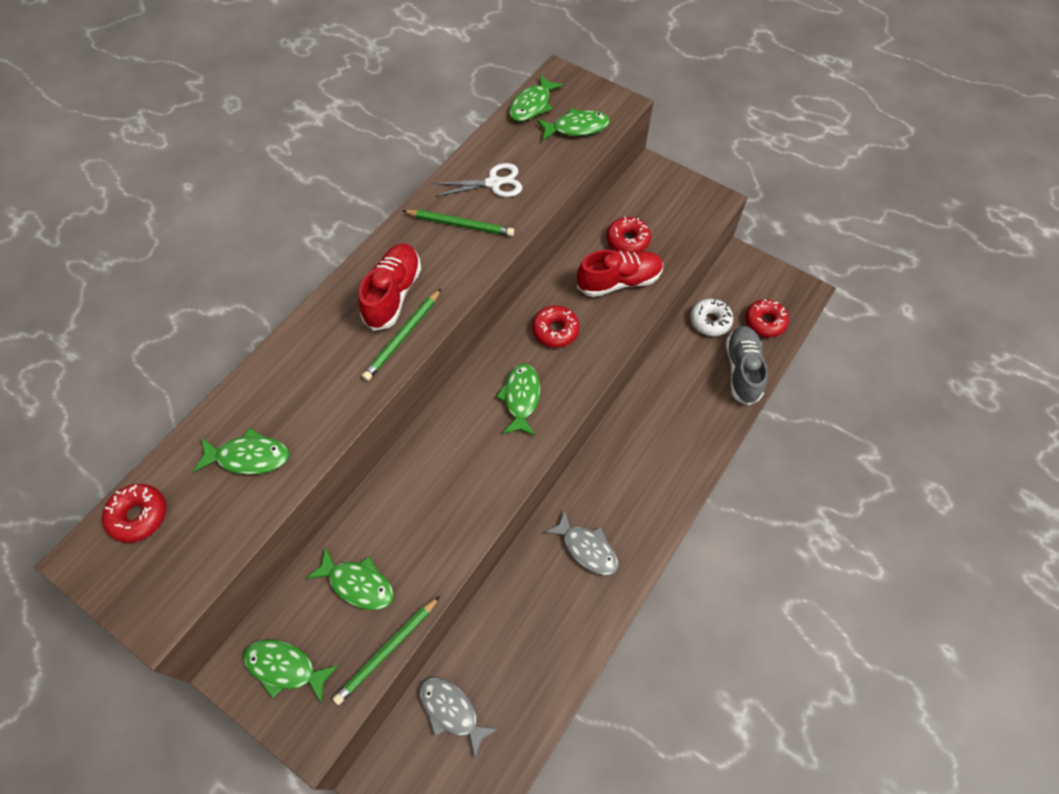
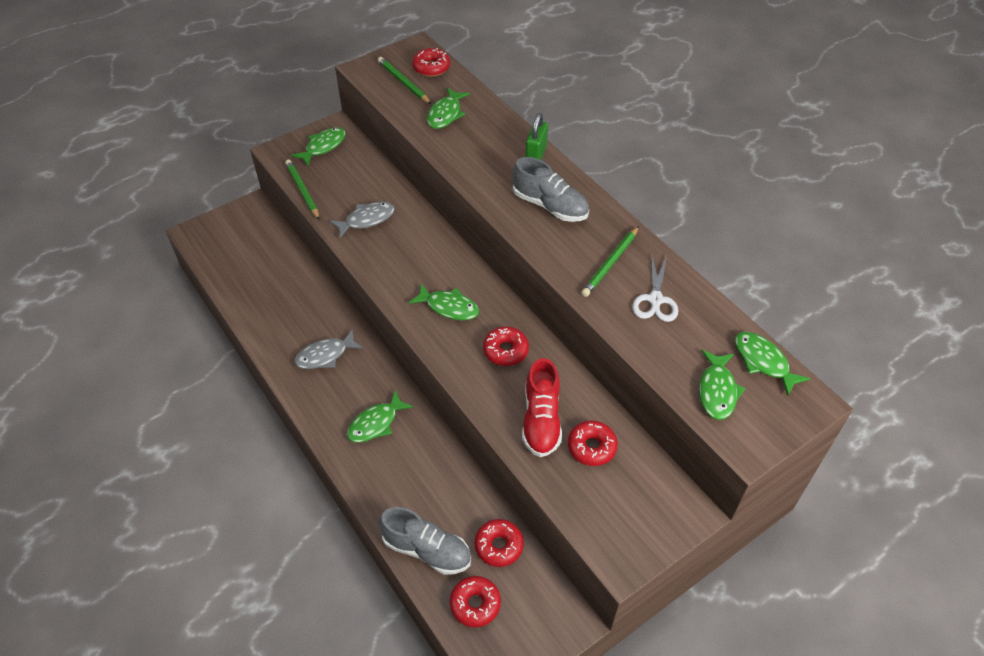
camera: 110 degrees right, 10 degrees down
(308, 331) = (536, 155): none -> green padlock
(358, 584) = (354, 185): green fish -> green fish (376, 423)
(393, 294) = (550, 206): red shoe -> grey shoe
(403, 336) = (506, 203): green pencil -> green pencil (404, 82)
(452, 711) = (265, 248): grey fish -> grey fish (367, 220)
(710, 321) = (499, 546): white donut -> red donut

